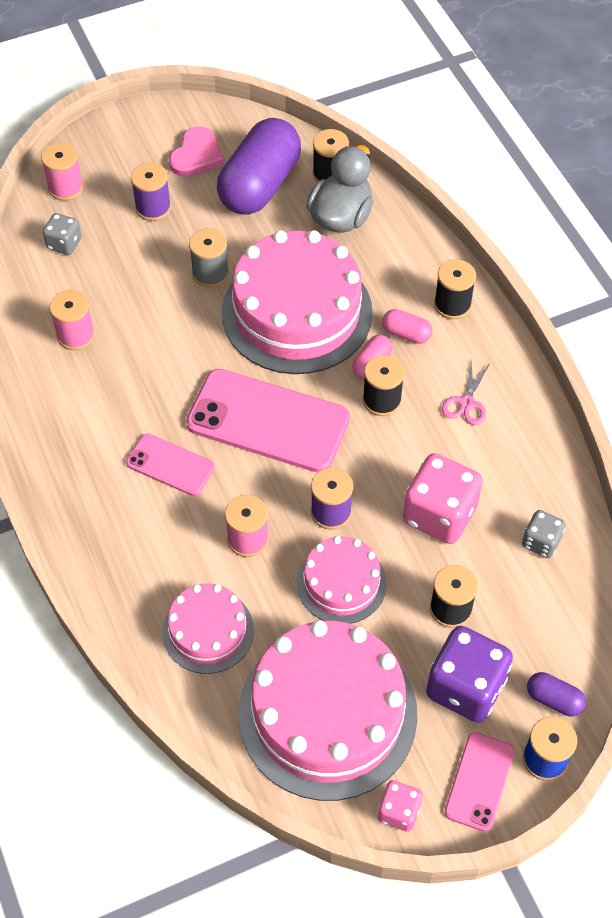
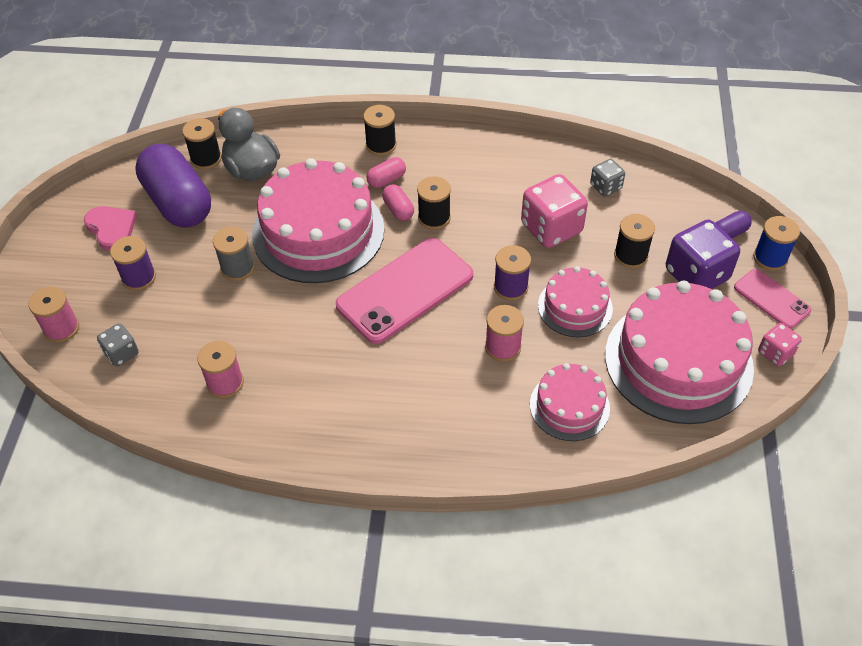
camera: 60 degrees left, 5 degrees down
(170, 465) = (402, 369): pink phone -> none
(466, 403) = (469, 174): pink scissors -> none

